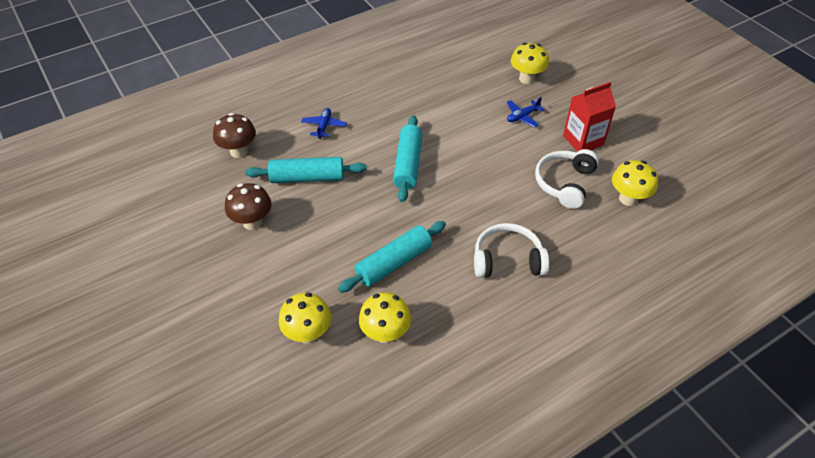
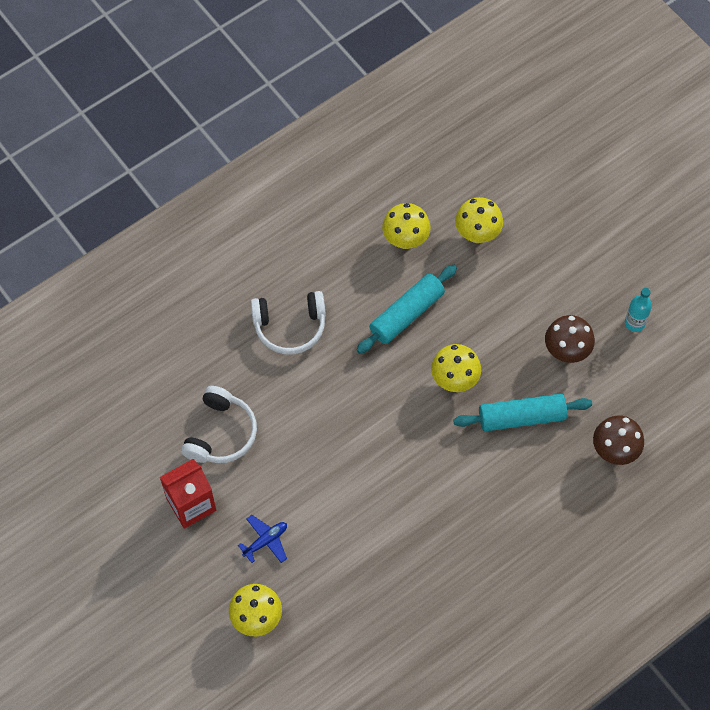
camera: 175 degrees right, 15 degrees up
(181, 240) = (634, 323): none -> turquoise bottle
(324, 126) = (520, 502): blue plane -> none
(408, 164) = (406, 447): turquoise rolling pin -> none
(628, 199) = (150, 416): yellow mushroom -> yellow mushroom (454, 380)

